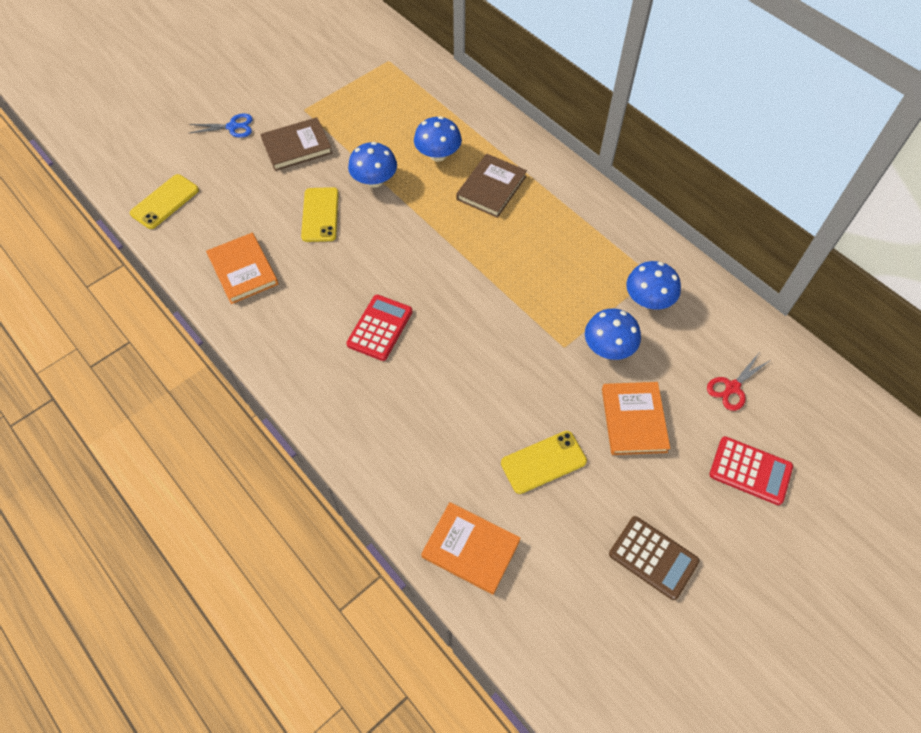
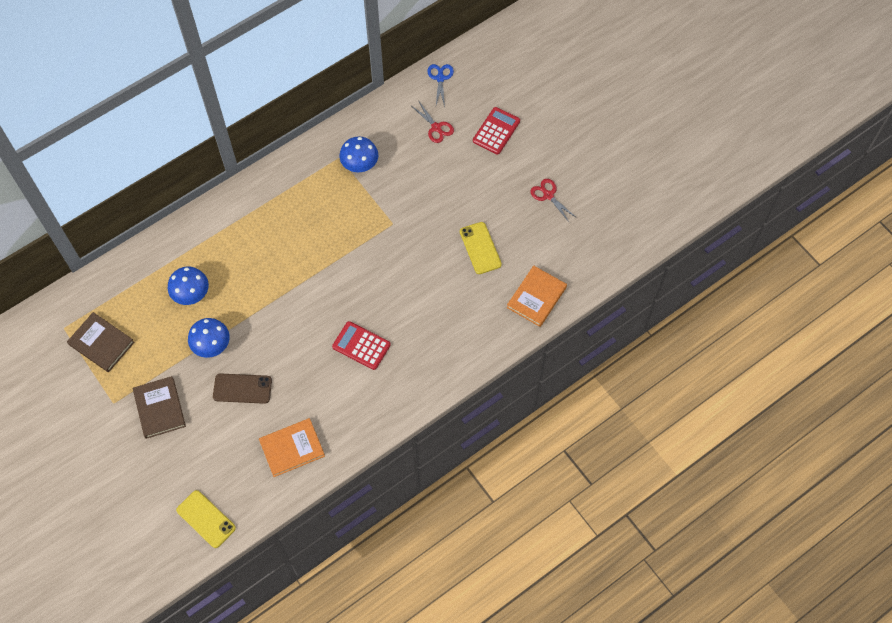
camera: 85 degrees left, 5 degrees up
(232, 127) = (123, 465): blue scissors -> blue scissors (440, 78)
(320, 215) = (242, 388): yellow phone -> brown phone
(491, 188) = (235, 256): brown book -> brown book (101, 343)
(608, 347) = (396, 196): blue mushroom -> none
(633, 420) = (454, 190): orange book -> none
(653, 557) = (548, 195): brown calculator -> red scissors

